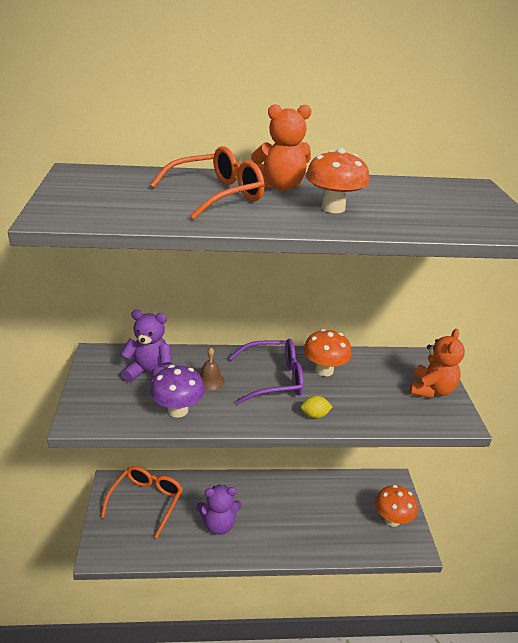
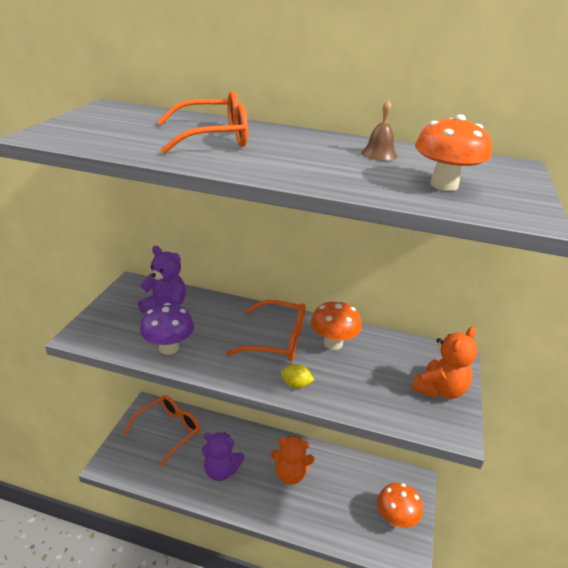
camera: 20 degrees right, 0 degrees up
(210, 380) = (215, 328): brown bell -> brown bell (379, 154)
(273, 379) = (276, 340): purple glasses -> orange glasses
(281, 186) = (287, 139): orange teddy bear -> orange teddy bear (290, 474)
(333, 208) = (320, 163): orange mushroom -> orange mushroom (444, 185)

